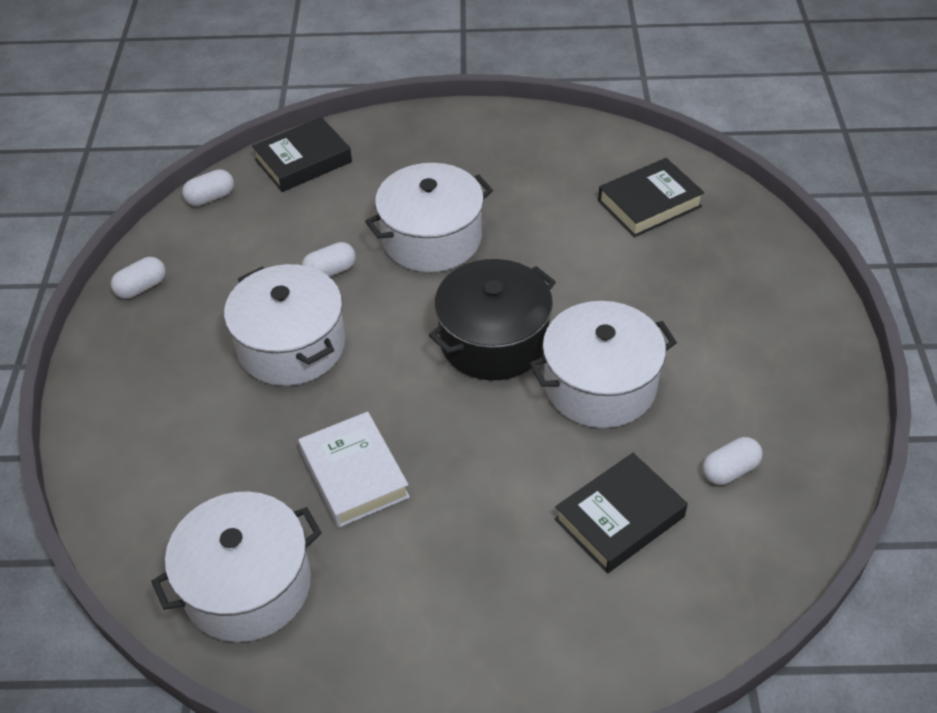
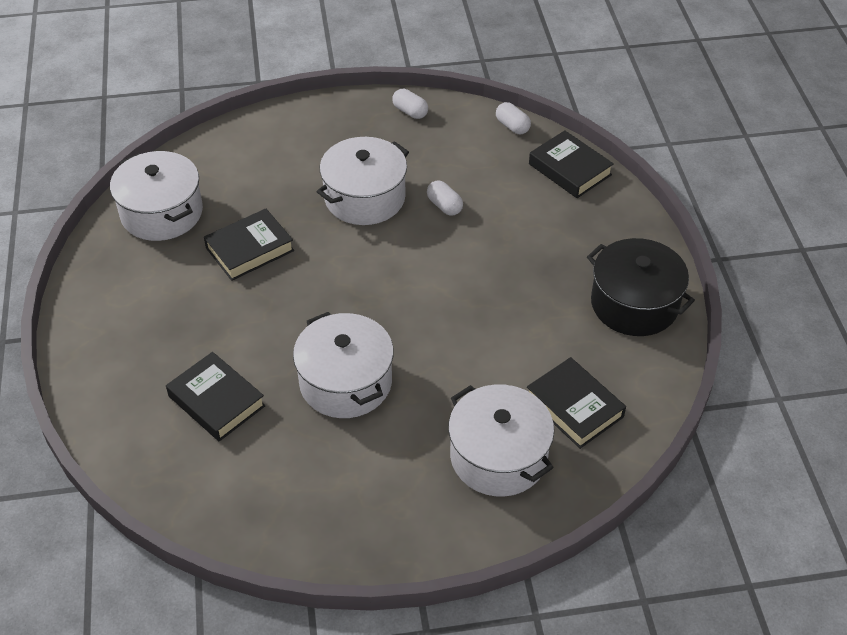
camera: 80 degrees right, 0 degrees up
(354, 474) = (249, 249): white book -> black book
(432, 238) = (494, 260): white pot -> white pot (498, 456)
(494, 340) = (385, 311): black pot -> black pot (634, 304)
(730, 470) = (264, 471): white capsule -> none

